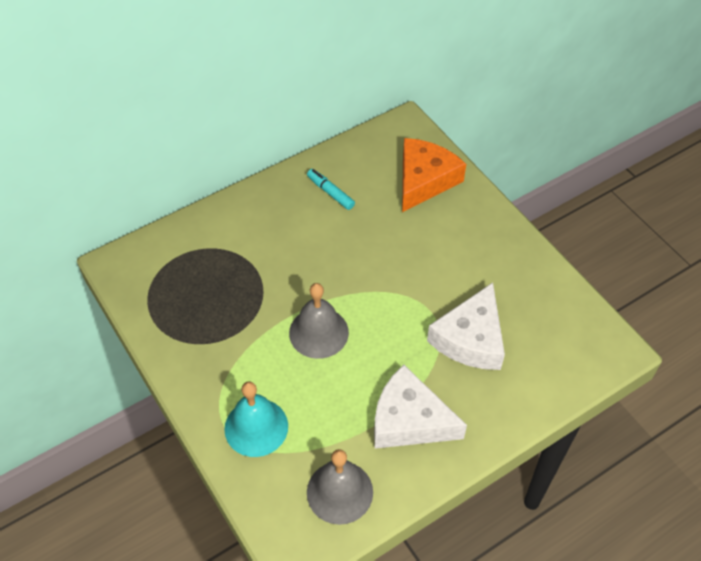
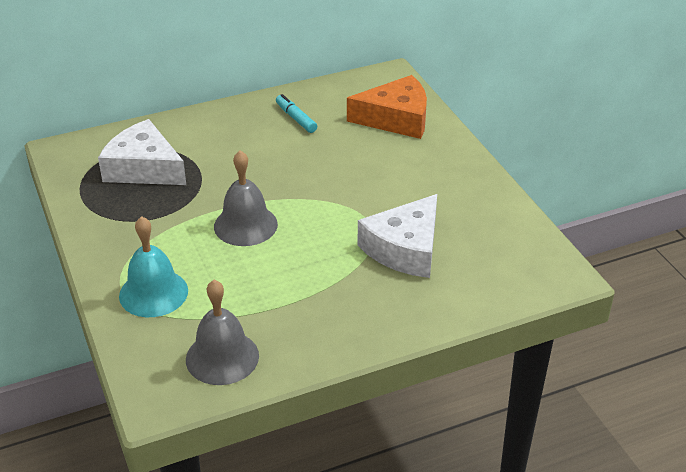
camera: 10 degrees right, 15 degrees down
(409, 420) = (317, 307): white cheese -> white cheese (144, 168)
(424, 180) = (396, 119): orange cheese -> orange cheese turned 45 degrees clockwise

